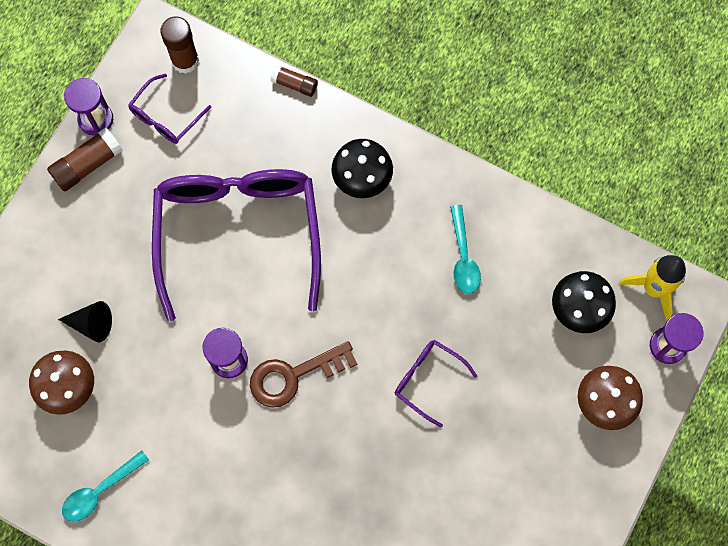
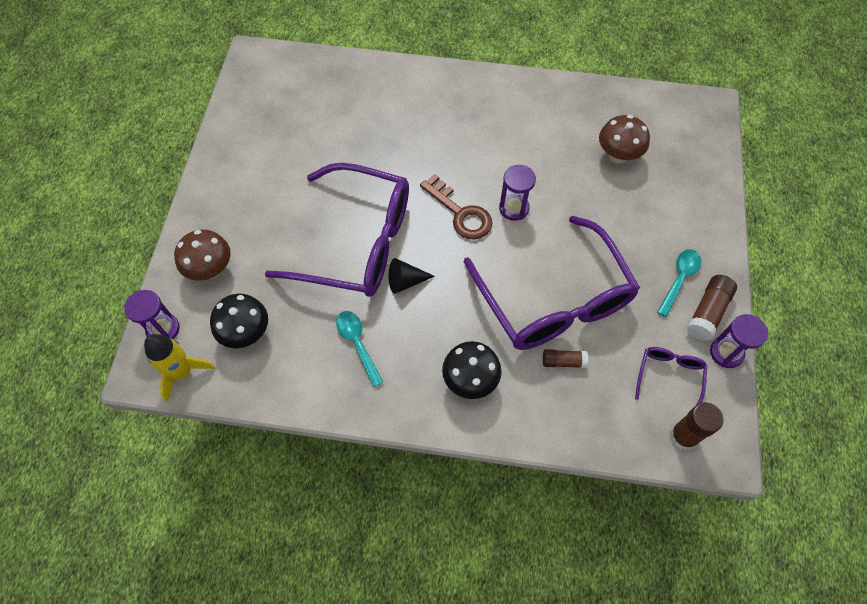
camera: 160 degrees right, 10 degrees down
(92, 324) = (628, 199): black cone -> black cone (405, 281)
(100, 491) = (559, 106): turquoise spoon -> turquoise spoon (679, 279)
(294, 375) = (460, 213): brown key -> brown key turned 90 degrees clockwise
(295, 84) = (571, 450): brown glue stick -> brown glue stick (563, 361)
(428, 380) = (356, 242): purple glasses -> purple glasses, size x2.35

